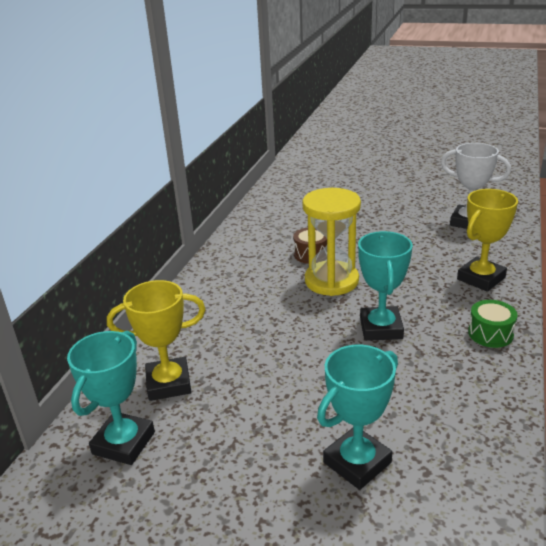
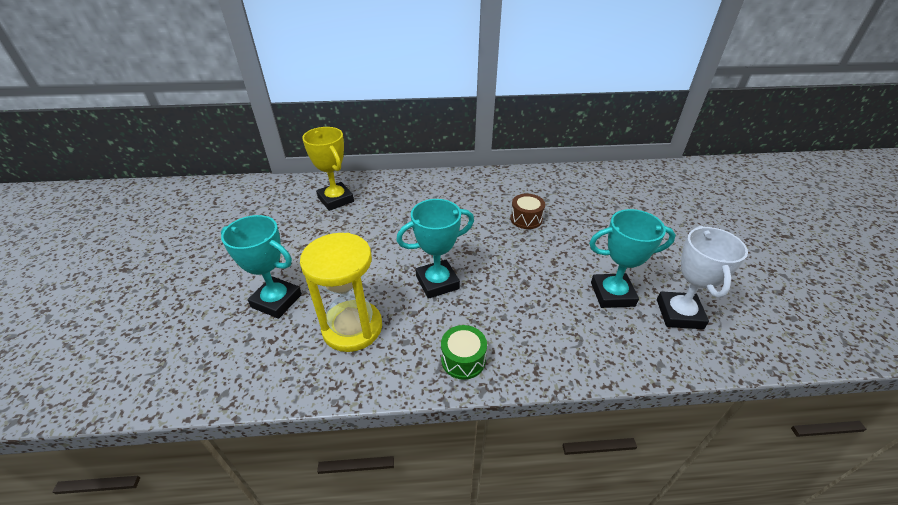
camera: 65 degrees right, 10 degrees up
(123, 443) = (281, 201): turquoise trophy -> turquoise trophy (612, 294)
(331, 281) = (492, 239): yellow hourglass -> yellow hourglass (352, 328)
(481, 278) = (561, 340): yellow trophy -> none

